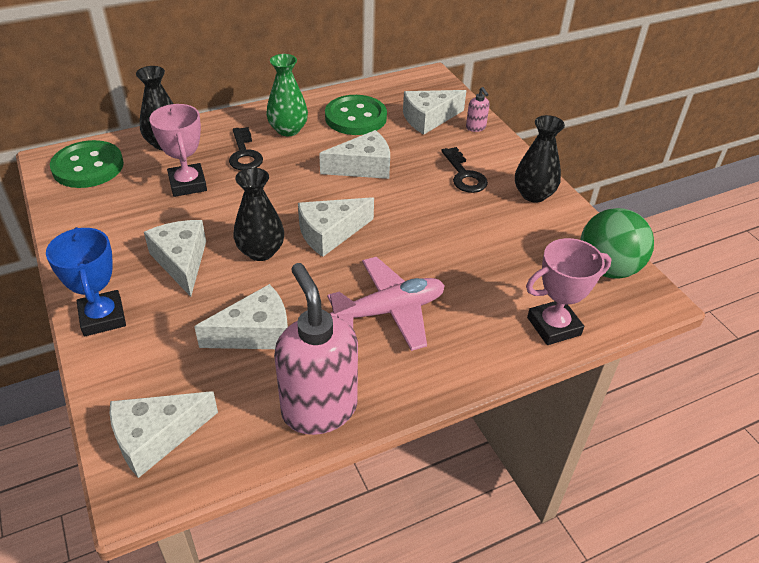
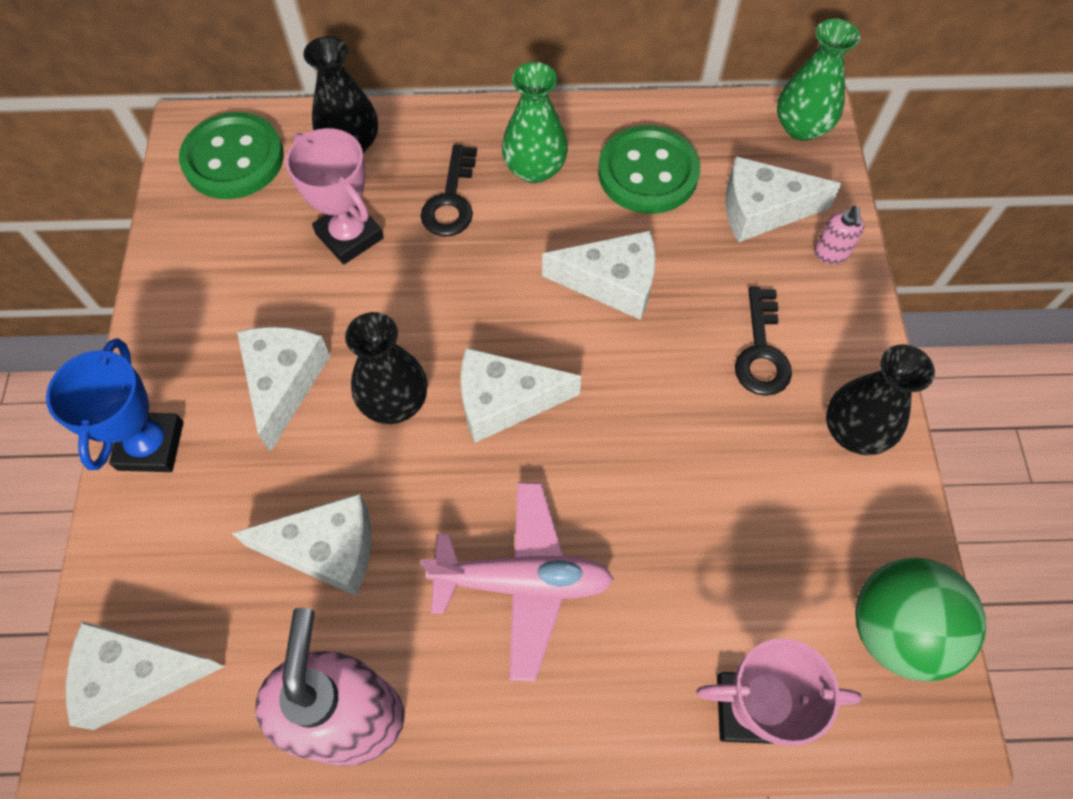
camera: 25 degrees right, 20 degrees up
(188, 184) = (349, 236): pink trophy -> pink trophy turned 45 degrees counterclockwise
(428, 82) = (801, 127): none -> green vase

